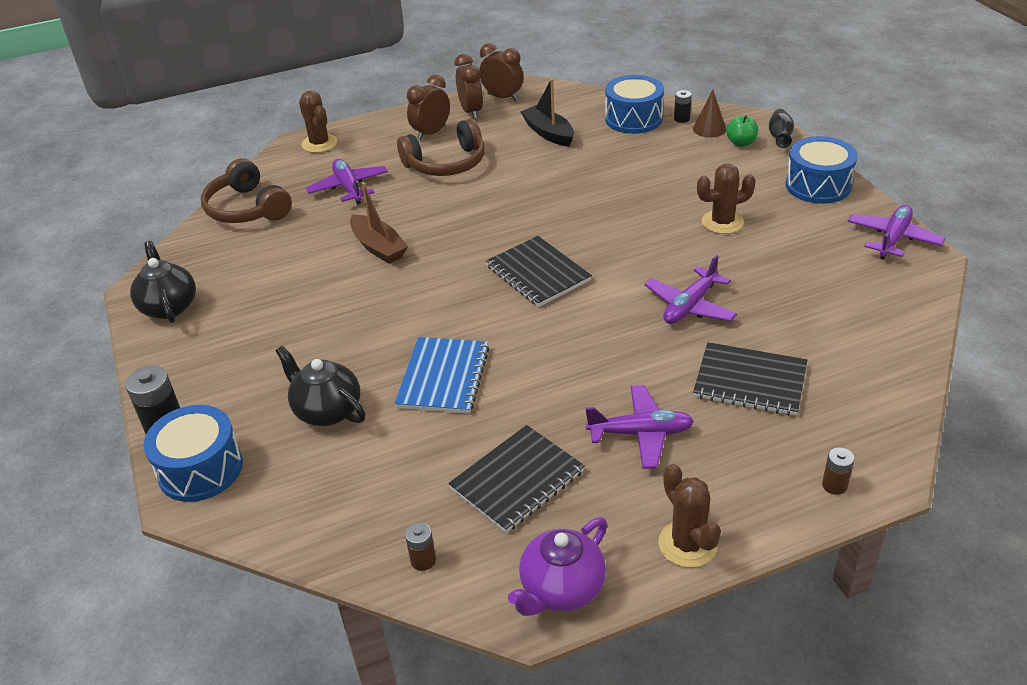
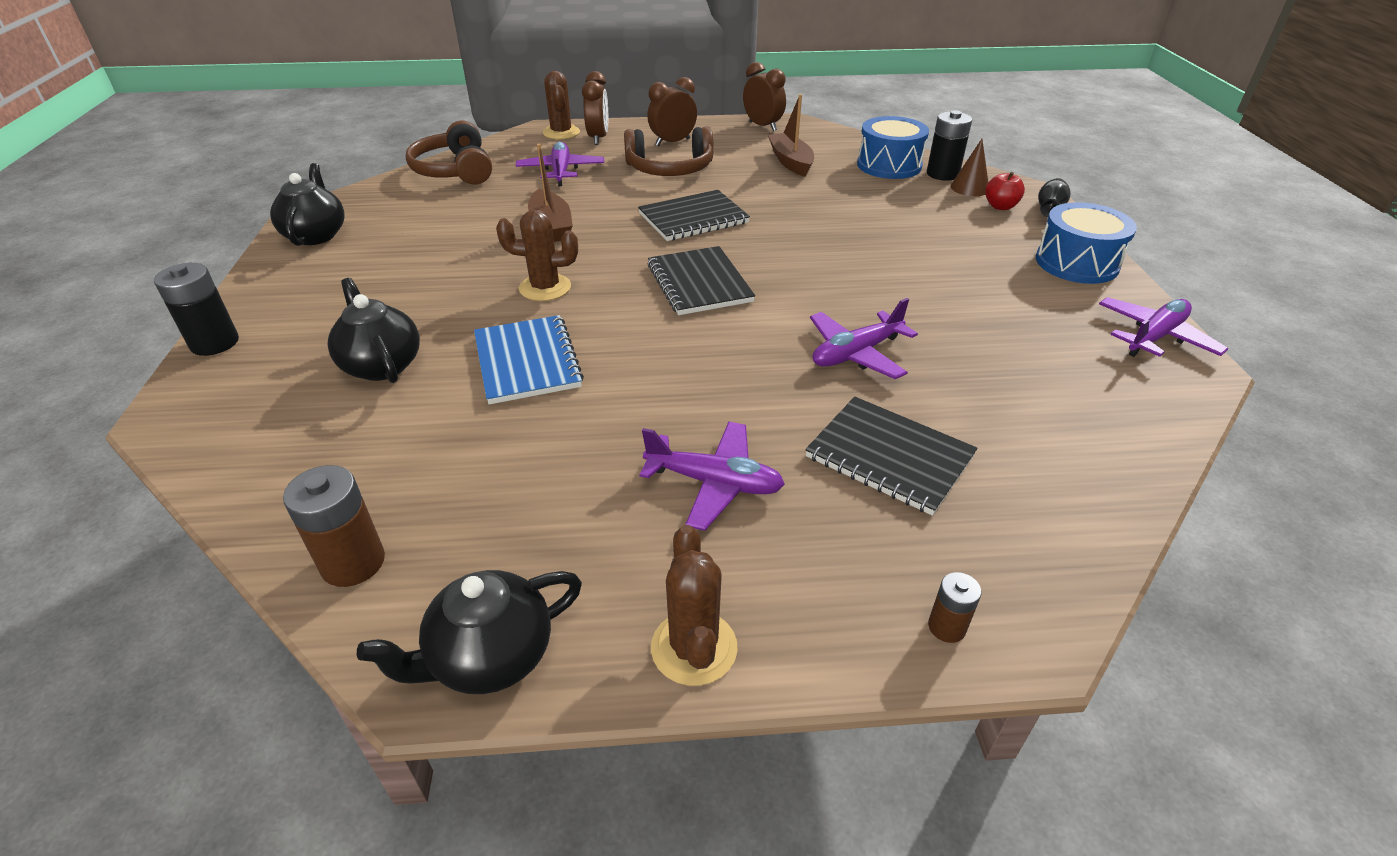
camera: 15 degrees right, 0 degrees up
(200, 469) = (211, 390): blue drum -> none
(423, 560) = (353, 563): brown battery -> brown battery, size x1.78
(443, 377) = (527, 361): blue notebook -> blue notebook turned 45 degrees counterclockwise
(471, 112) = (723, 132): brown clock -> brown clock (598, 138)
(517, 480) = (530, 497): black notebook -> black notebook (693, 218)
(548, 133) = (791, 162): black boat -> brown boat
(561, 589) = (490, 657): purple teapot -> black teapot
(681, 119) = (942, 174): black battery -> black battery, size x1.78
(722, 222) = (940, 277): brown cactus -> brown cactus (545, 288)
(741, 143) = (1000, 206): green apple -> red apple

